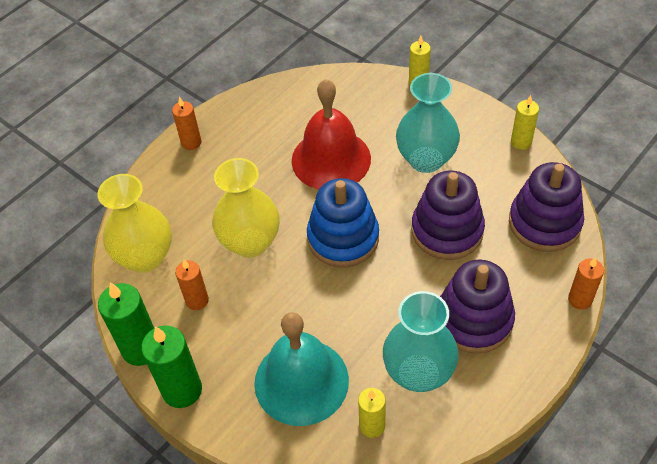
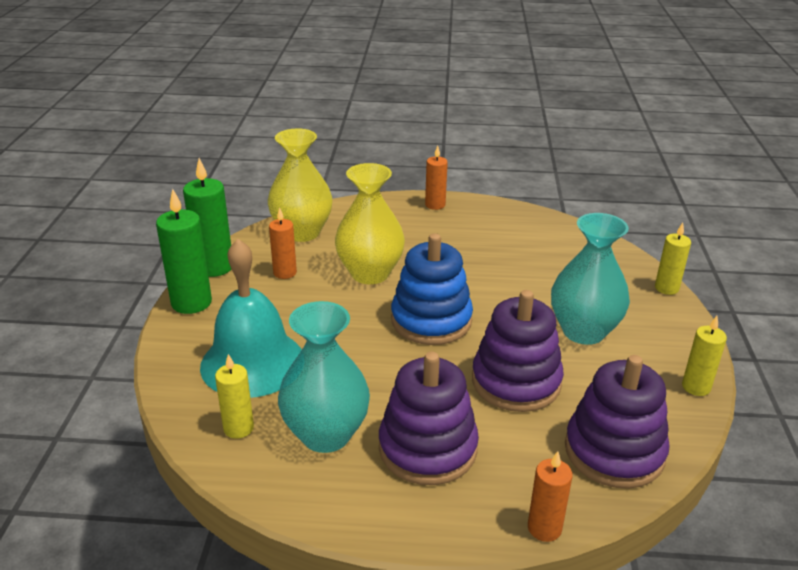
camera: 50 degrees right, 20 degrees down
(331, 159) = (509, 277): red bell -> none

